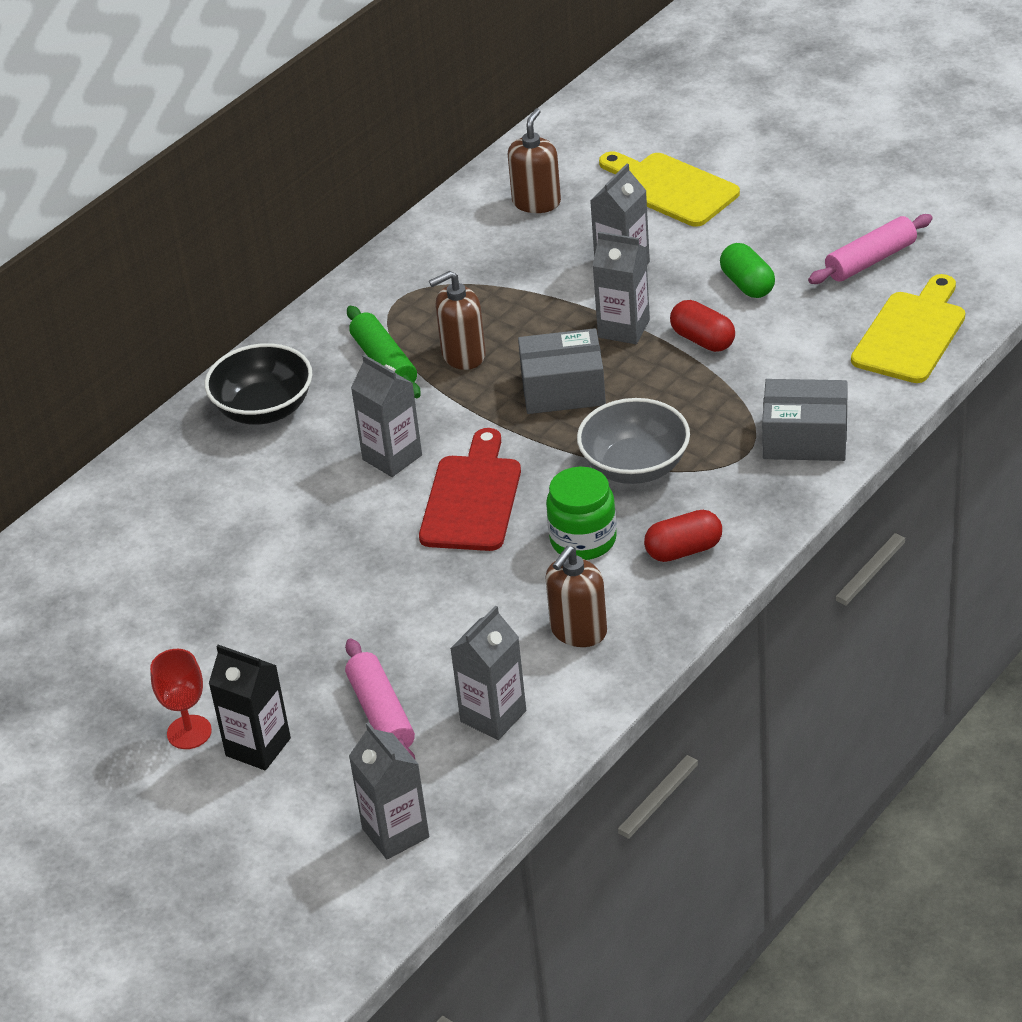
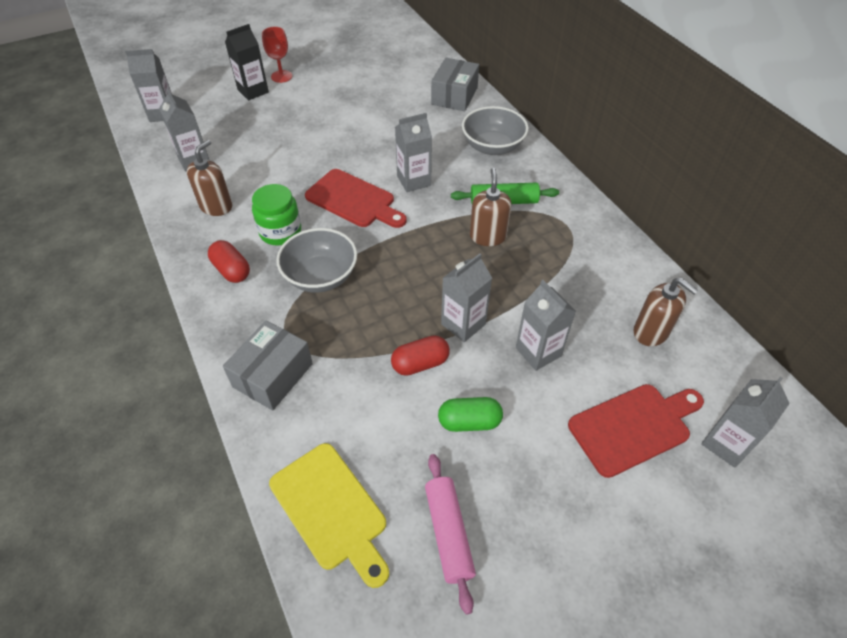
camera: 110 degrees right, 10 degrees up
(264, 409) = (492, 147): black bowl -> grey bowl
(381, 714) = (233, 128): pink rolling pin -> none
(563, 389) = (420, 270): grey box -> grey box (454, 96)
(578, 631) = (216, 206): brown soap dispenser -> brown soap dispenser turned 60 degrees clockwise
(646, 136) = (726, 444): none -> grey carton
(670, 188) = (633, 427): yellow cutting board -> red cutting board
(684, 550) = (231, 270): red capsule -> red capsule turned 45 degrees counterclockwise

